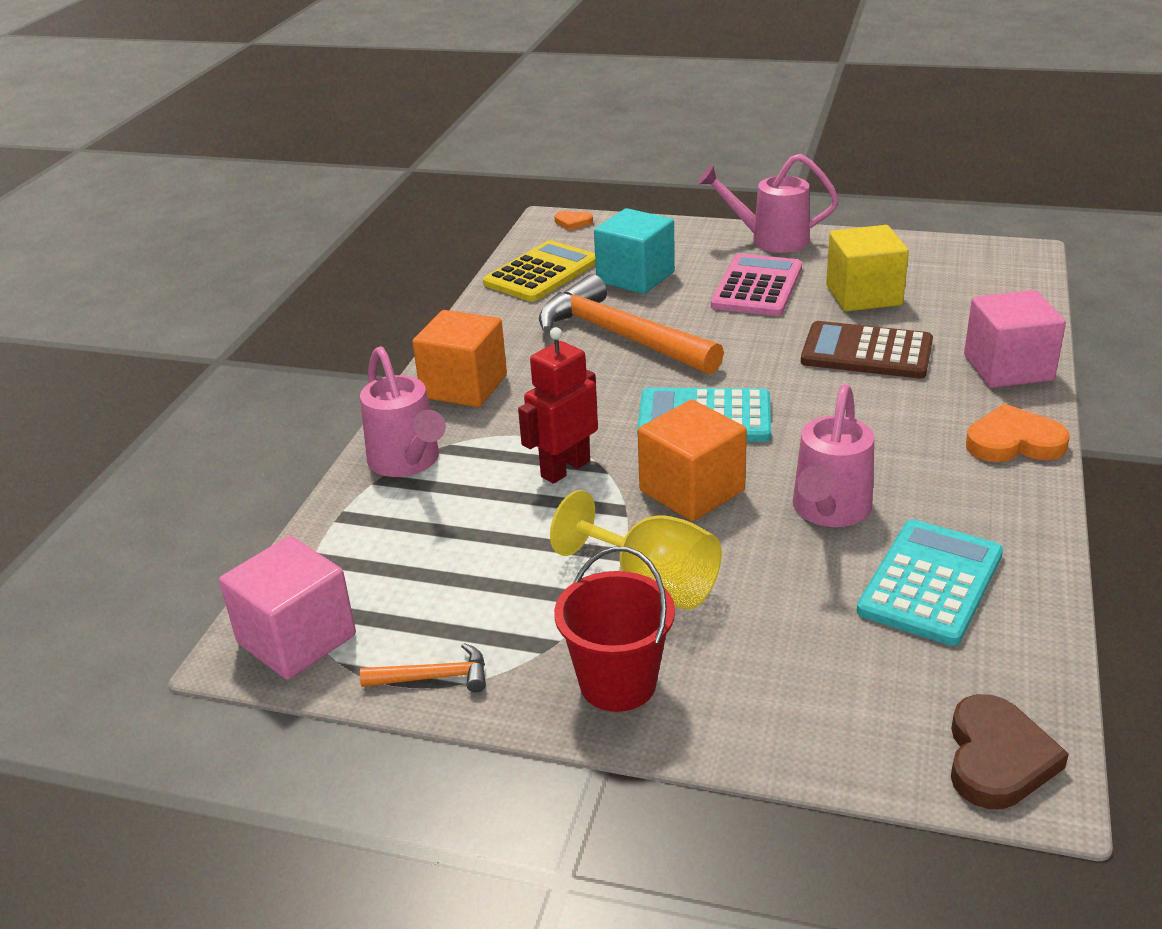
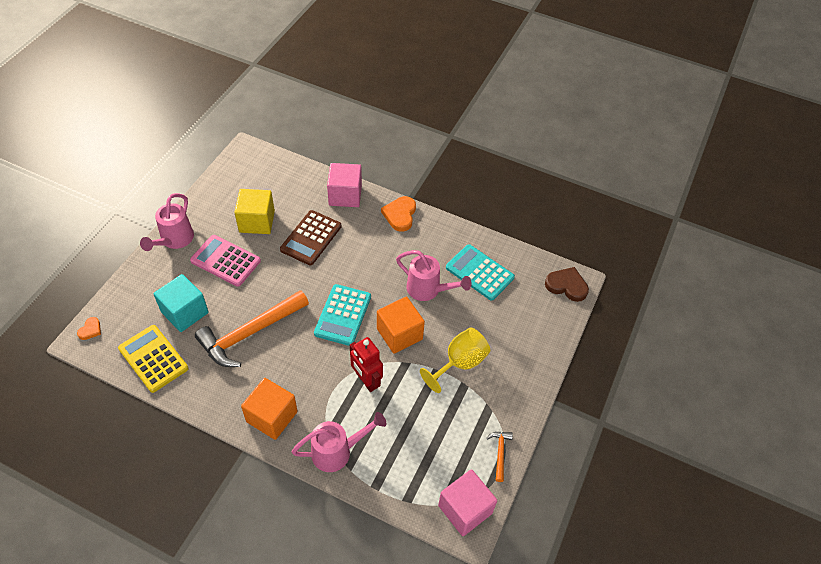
camera: 85 degrees left, 20 degrees up
(618, 683) = (514, 387): red bucket -> none

